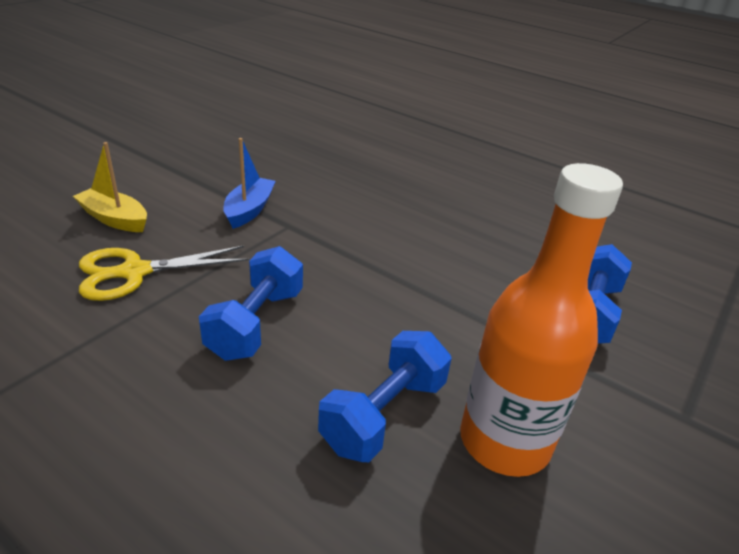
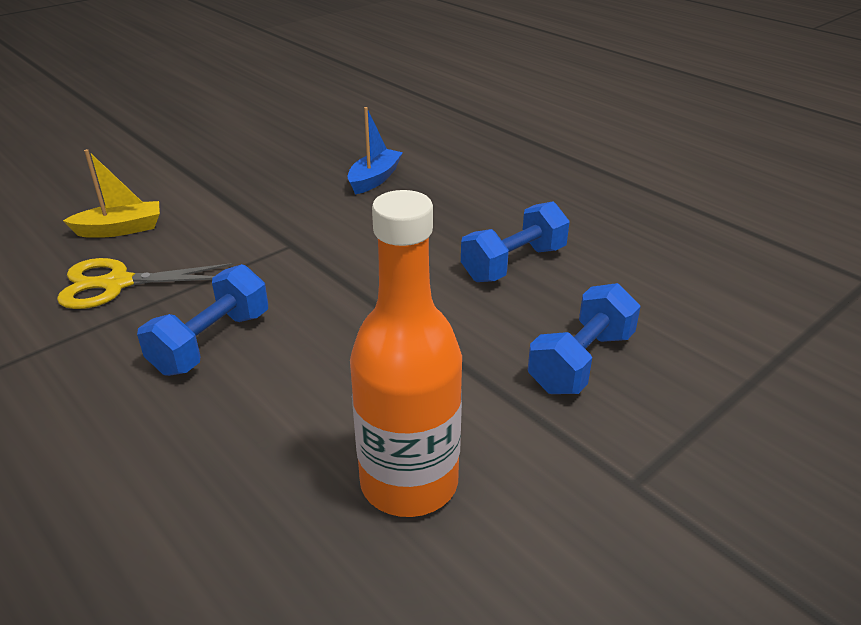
camera: 15 degrees right, 0 degrees up
(115, 219) = (120, 229): yellow boat -> yellow boat turned 120 degrees clockwise
(249, 210) = (257, 226): blue boat -> blue boat (374, 179)
(384, 414) = (297, 442): blue dumbbell -> blue dumbbell (514, 264)

